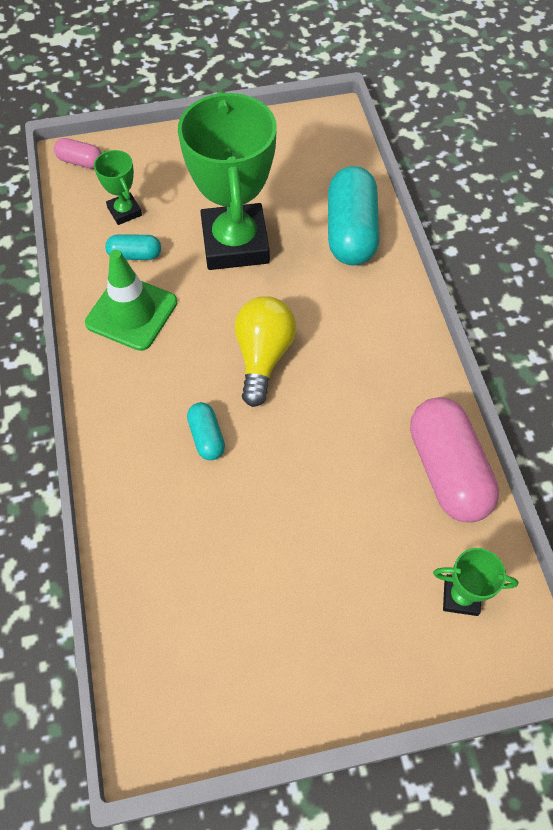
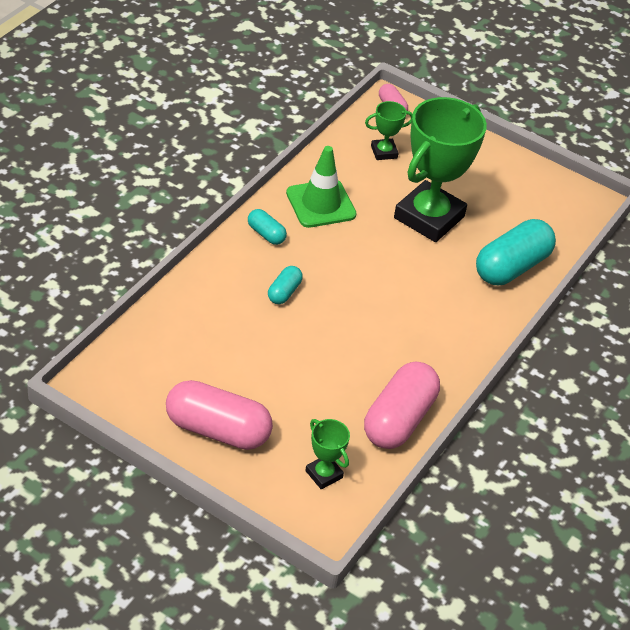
camera: 40 degrees right, 15 degrees down
(124, 211) = (384, 152): green trophy -> green trophy turned 60 degrees clockwise
(135, 255) = (360, 178): turquoise capsule -> turquoise capsule (266, 234)
(263, 356) = (367, 283): yellow light bulb -> none
(323, 653) = (217, 429): none -> pink capsule

